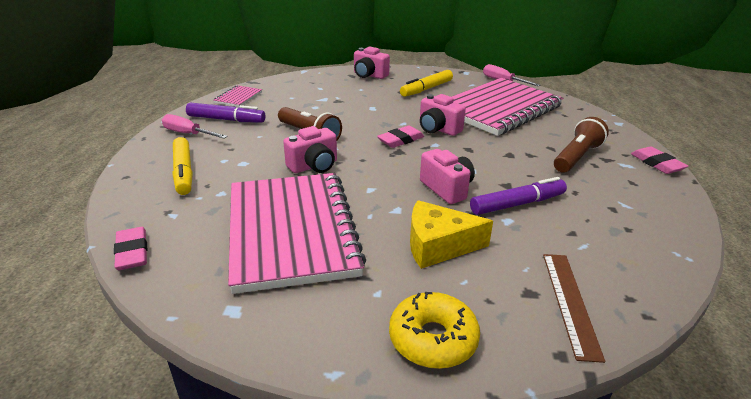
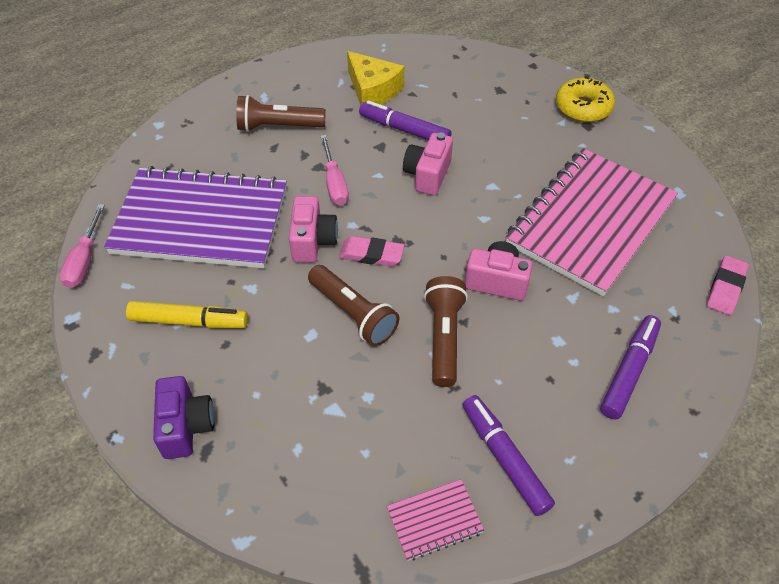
camera: 130 degrees left, 20 degrees up
(183, 172) = (629, 371): yellow marker -> purple marker
(188, 134) = (577, 458): pink screwdriver -> pink screwdriver (334, 183)
(367, 120) = (353, 314): none -> brown flashlight
(369, 75) = (186, 426): pink camera -> purple camera
(438, 245) = (506, 143): yellow cheese -> yellow cheese (373, 90)
(499, 109) = (201, 221): pink notebook -> purple notebook
(570, 302) = (488, 74): brown ruler -> none
(657, 163) = (243, 82): pink eraser -> none

